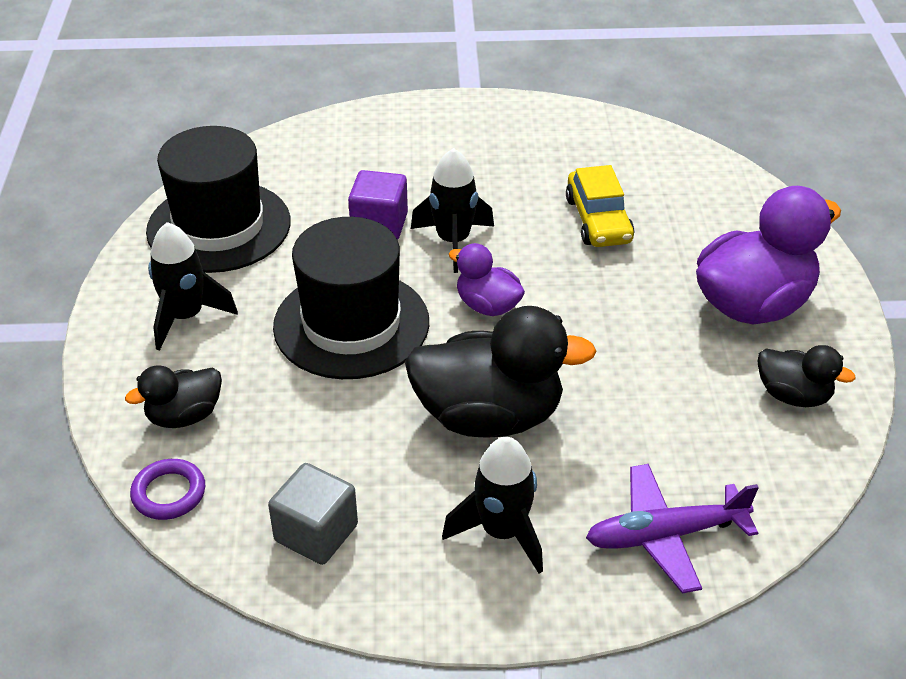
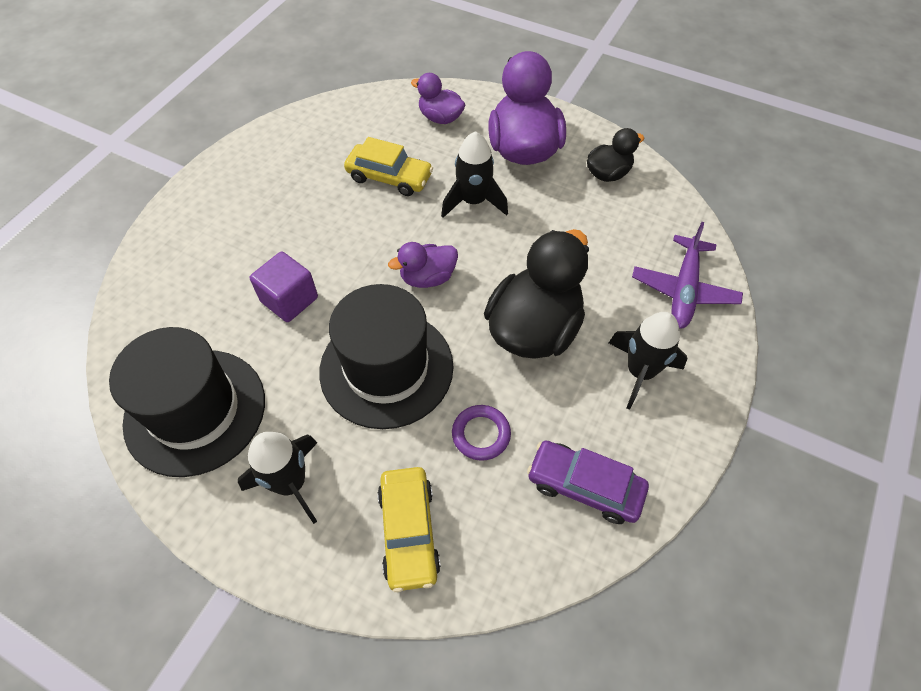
camera: 60 degrees left, 15 degrees up
(169, 493) = (488, 578): purple ring -> purple ring (481, 434)
(184, 416) = (409, 531): black duck -> yellow car
(316, 533) = (584, 486): grey cube -> purple car
(453, 241) = (345, 264): black rocket -> black rocket (473, 201)
(728, 219) = (440, 118): none -> purple duck

